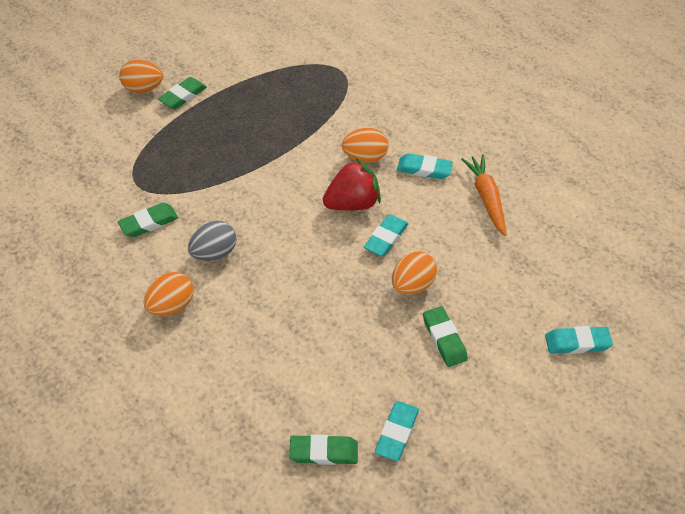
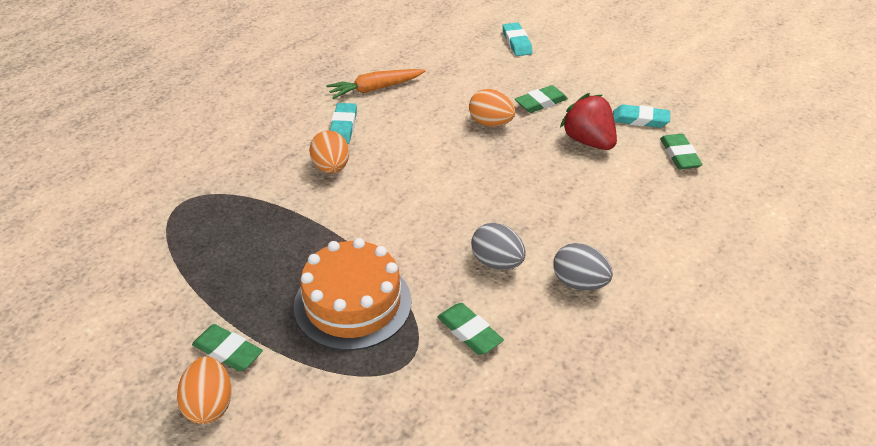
camera: 100 degrees left, 10 degrees down
(172, 305) = (579, 283): orange egg -> grey egg
(202, 159) = (353, 303): none -> orange cake
(352, 203) = (399, 169): red strawberry -> red strawberry (588, 141)
(386, 238) = (440, 143): turquoise eraser -> none

